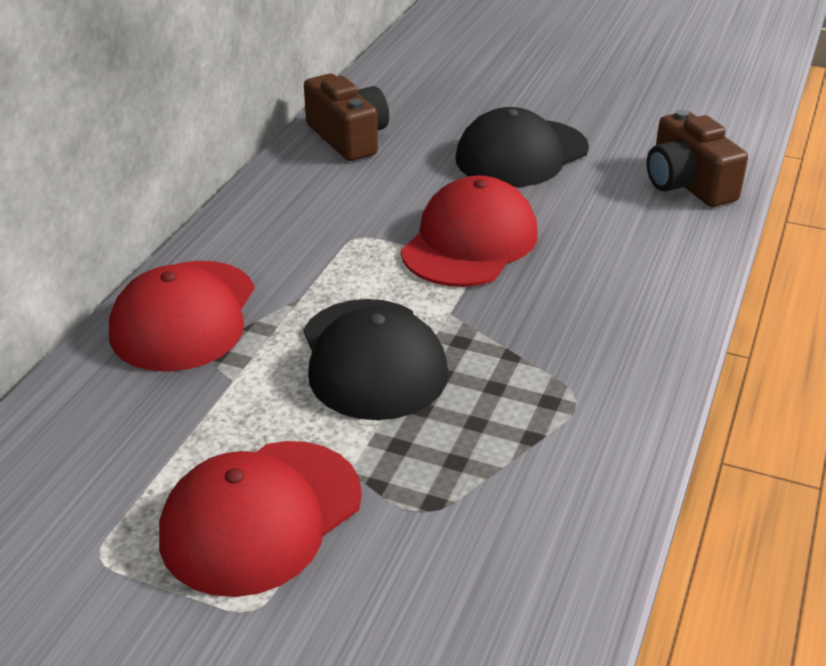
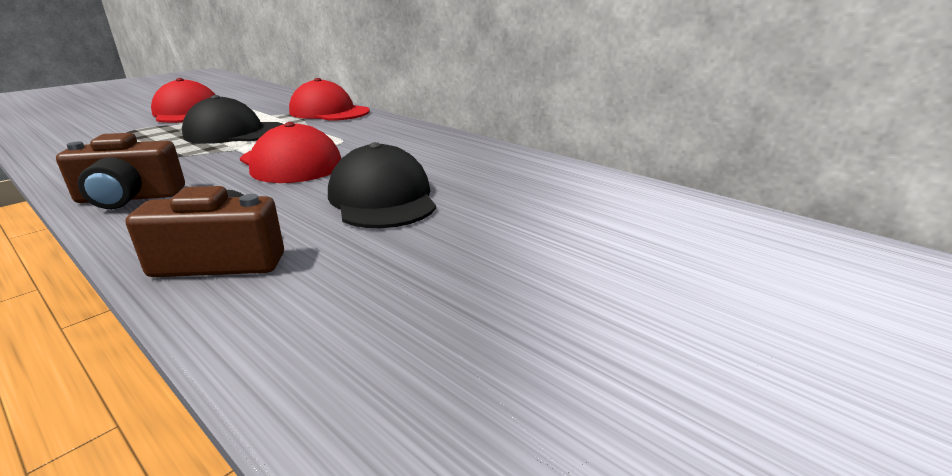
camera: 110 degrees right, 10 degrees down
(348, 138) = (472, 152): brown camera -> brown camera (129, 198)

